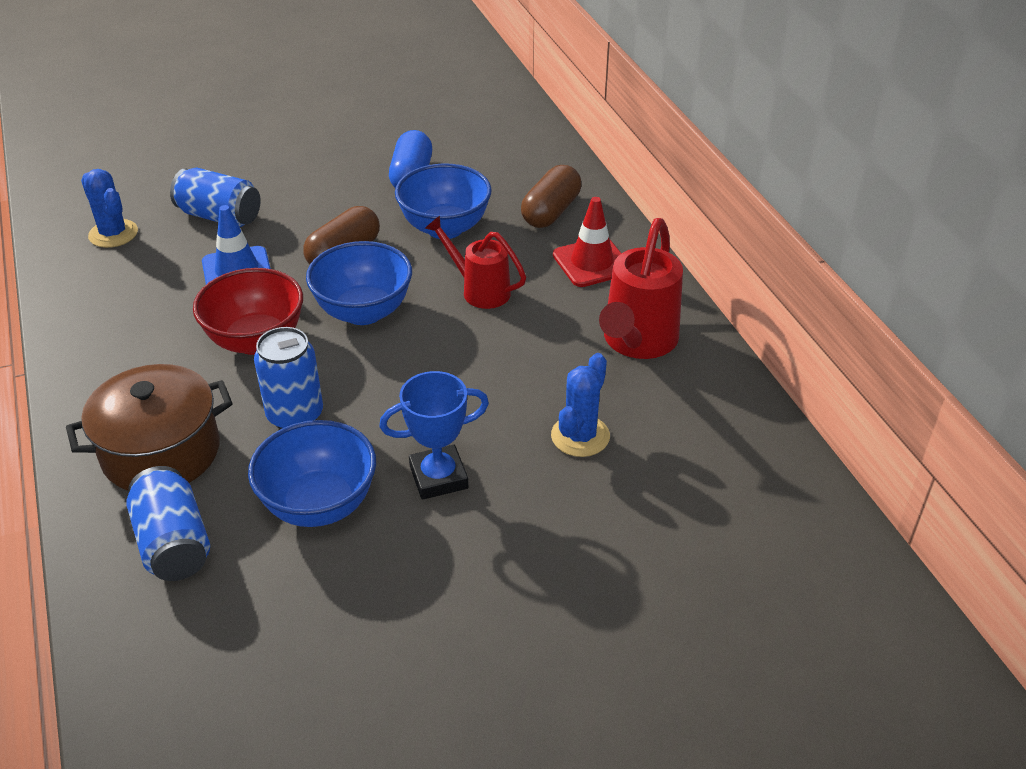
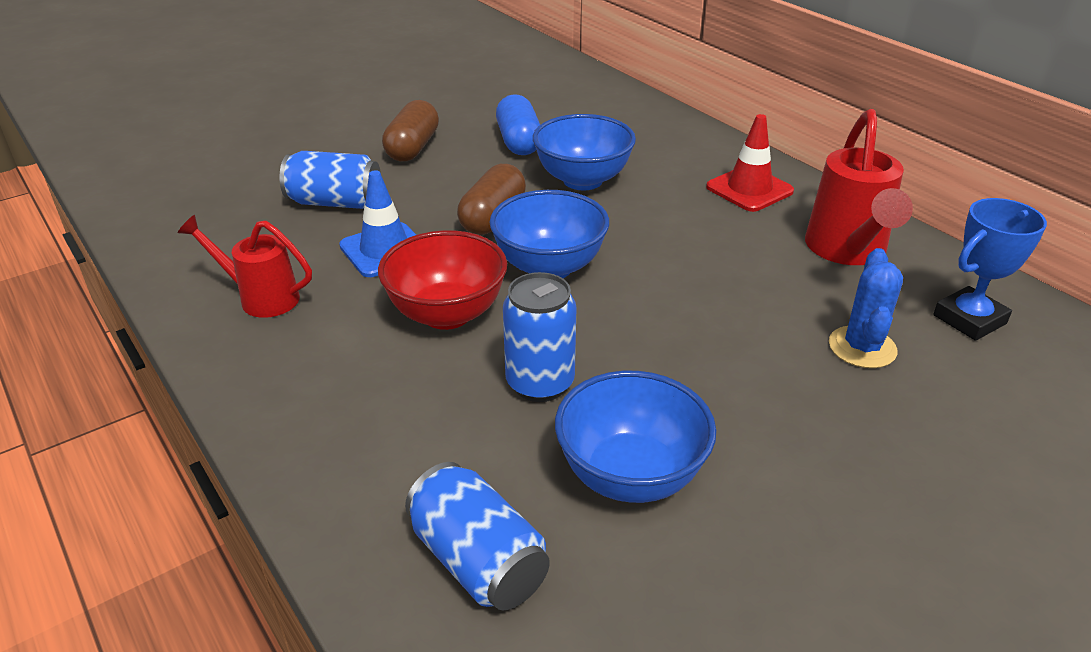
camera: 15 degrees left, 5 degrees down
(113, 234) = (220, 235): blue cactus -> none
(161, 452) = (401, 454): brown pot -> none
(438, 477) = (745, 418): blue trophy -> blue trophy (969, 319)
(479, 290) = (656, 229): red watering can -> red watering can (260, 298)
(551, 212) = (677, 153): brown capsule -> brown capsule (413, 148)

